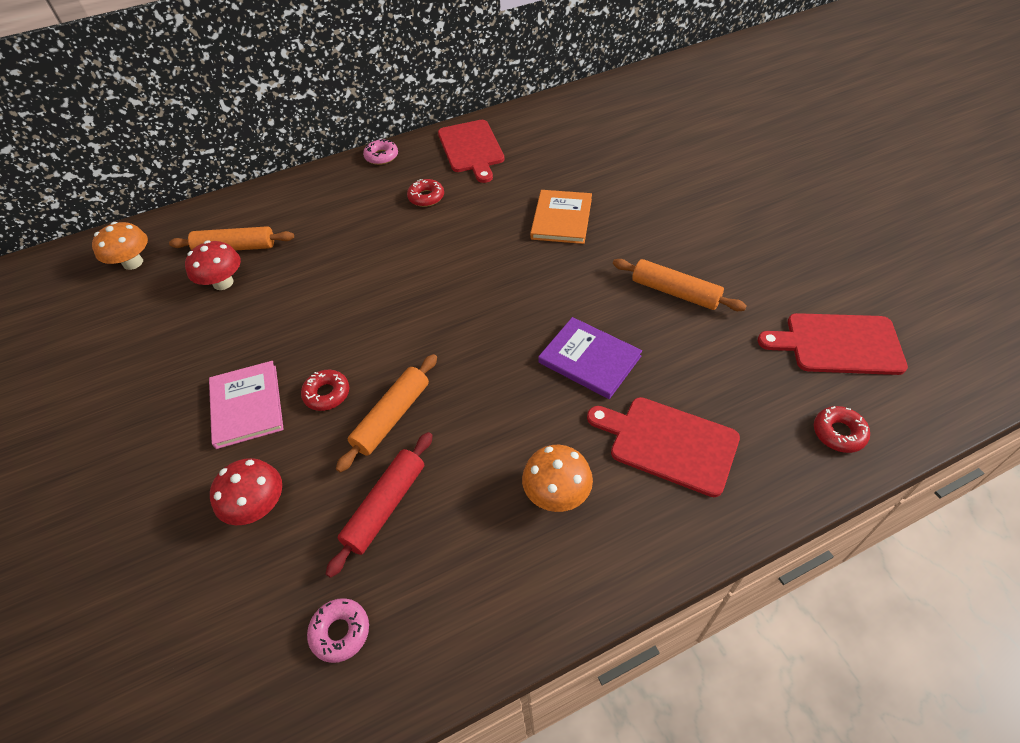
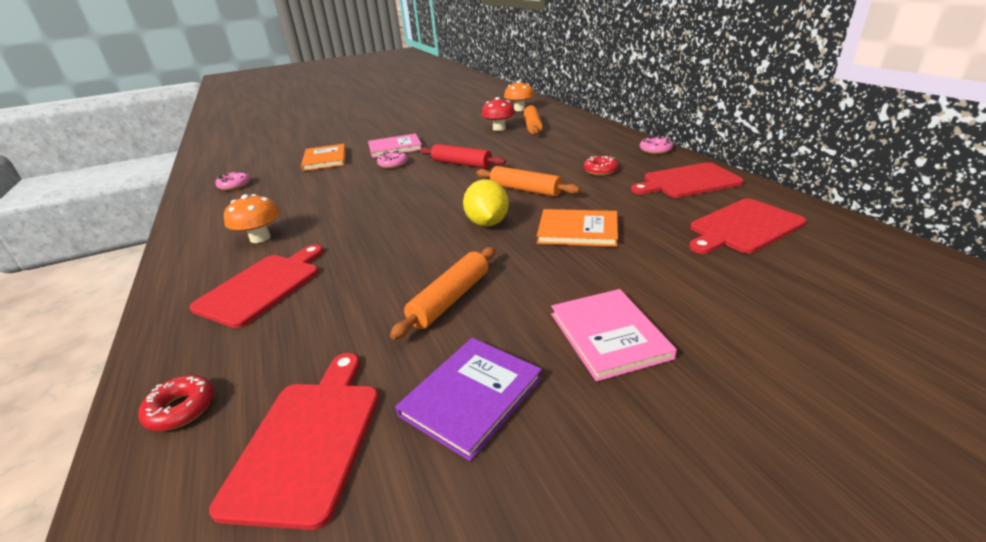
camera: 90 degrees right, 20 degrees down
(258, 506) = (325, 159): red mushroom -> orange book
(327, 394) = (393, 164): red donut -> pink donut
(385, 506) = (298, 187): red rolling pin -> red rolling pin (462, 164)
(391, 417) = (363, 182): orange rolling pin -> orange rolling pin (525, 190)
(540, 278) = (487, 223): none -> yellow lemon
(564, 137) = (743, 227): none -> red cutting board
(589, 359) = (377, 248): purple book -> purple book (471, 396)
(706, 212) = (609, 335): none -> pink book

